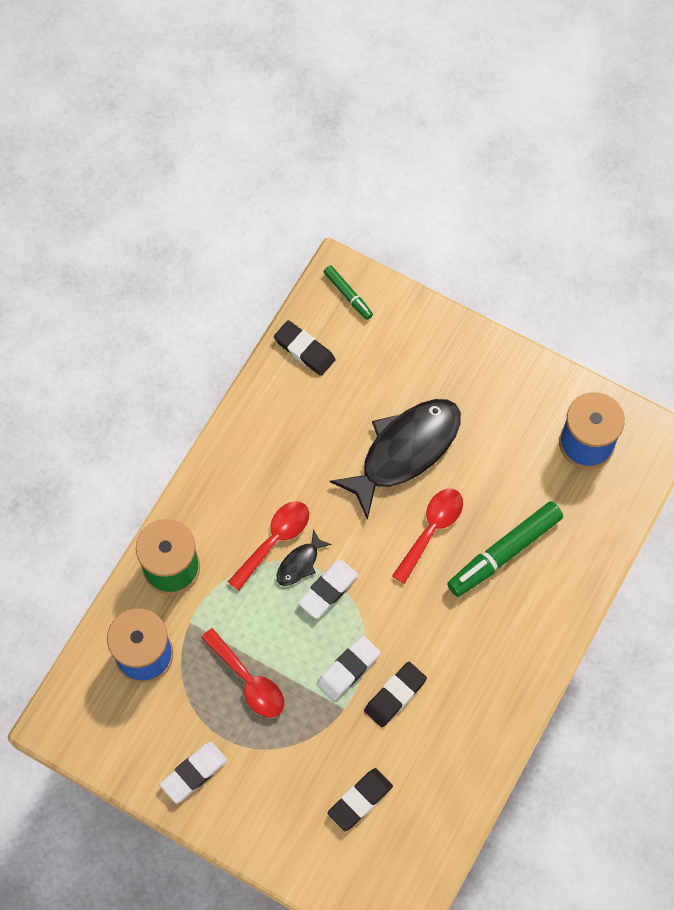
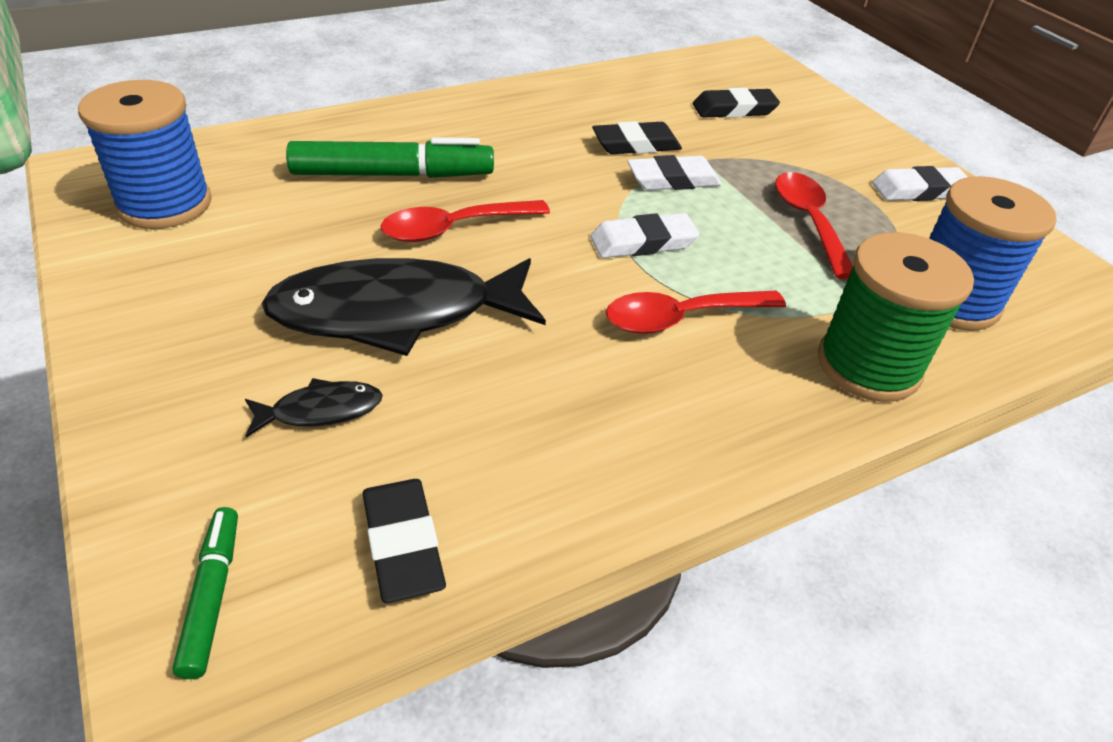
camera: 150 degrees left, 25 degrees down
(300, 563) = (661, 281): black fish -> black fish (320, 411)

